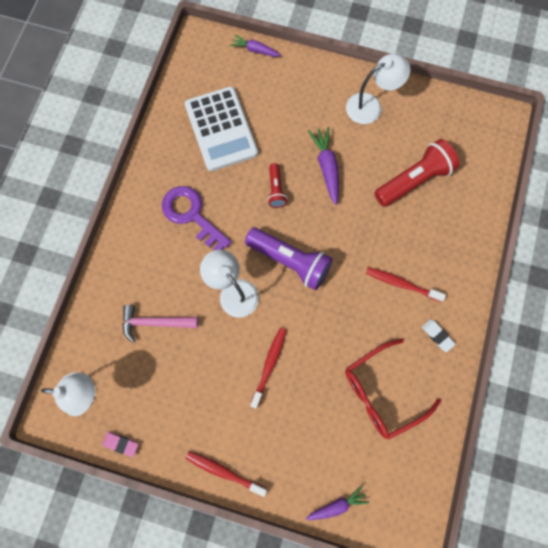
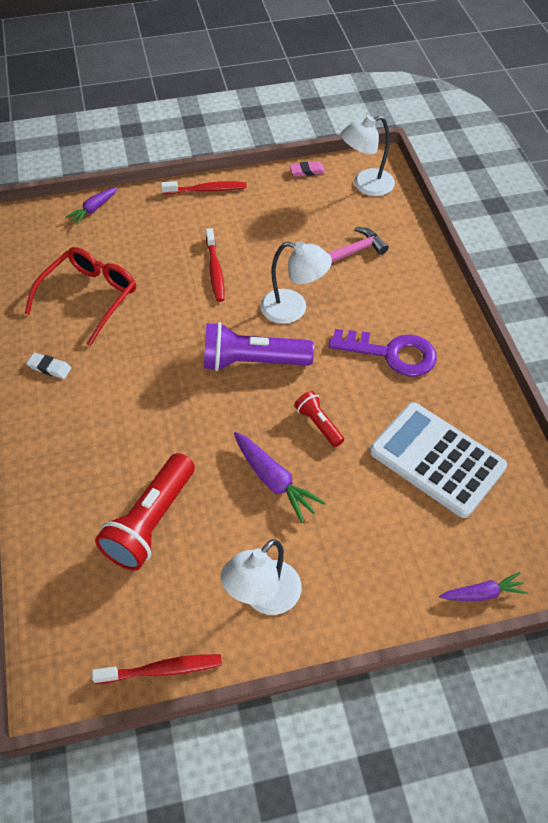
camera: 150 degrees right, 20 degrees down
(401, 284) = (113, 397): red toothbrush -> red toothbrush (162, 669)

